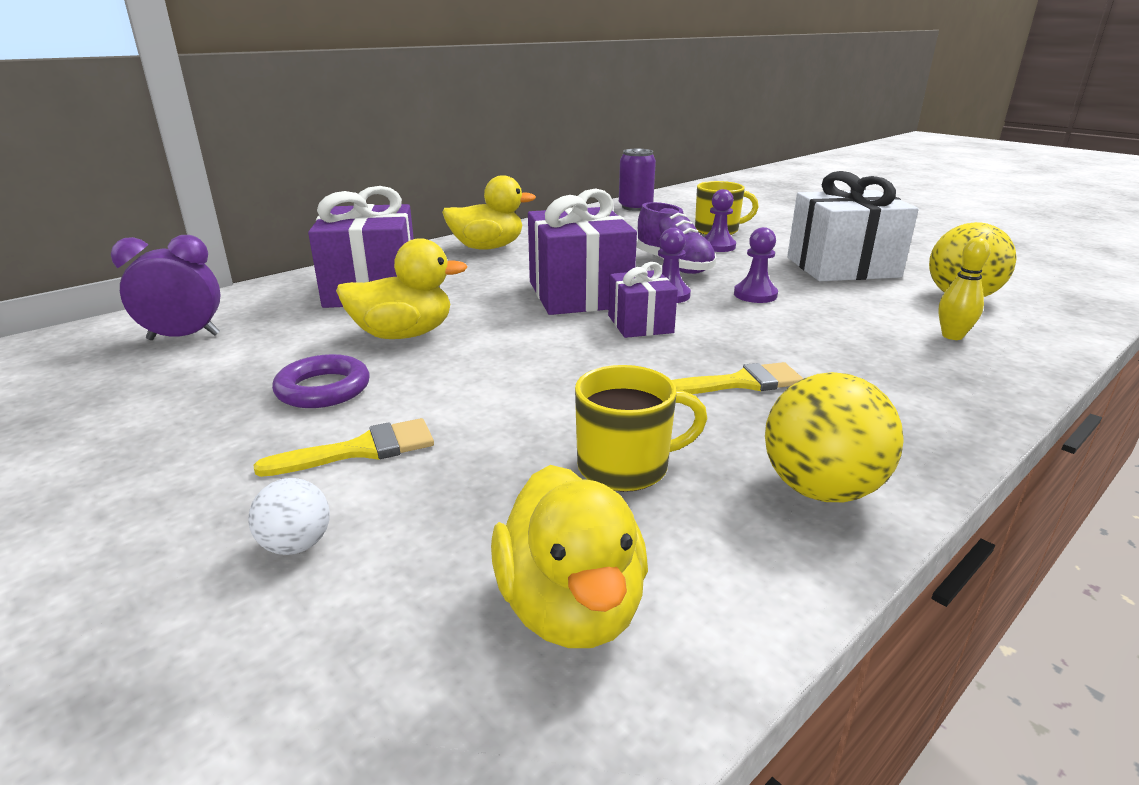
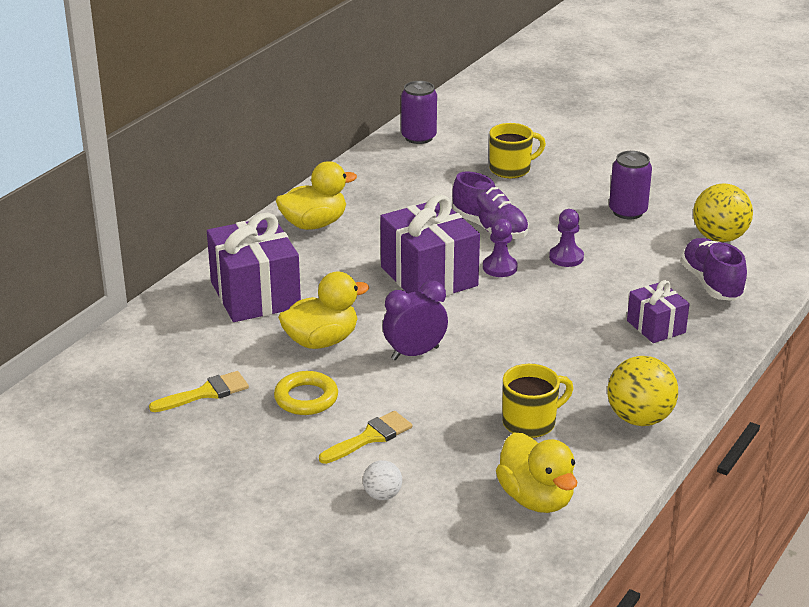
camera: 15 degrees left, 5 degrees up
(184, 337) = (155, 369): purple clock -> purple clock (415, 353)
(323, 389) = (306, 398): purple ring -> yellow ring
(640, 324) = (491, 304): purple gift -> purple gift (656, 327)
(717, 246) = (518, 195): purple pawn -> none
(741, 383) = (578, 349): yellow brush -> yellow brush (206, 393)
(842, 267) = (628, 211): white gift -> purple can
(952, 336) = (711, 283): yellow bowling pin -> purple shoe

